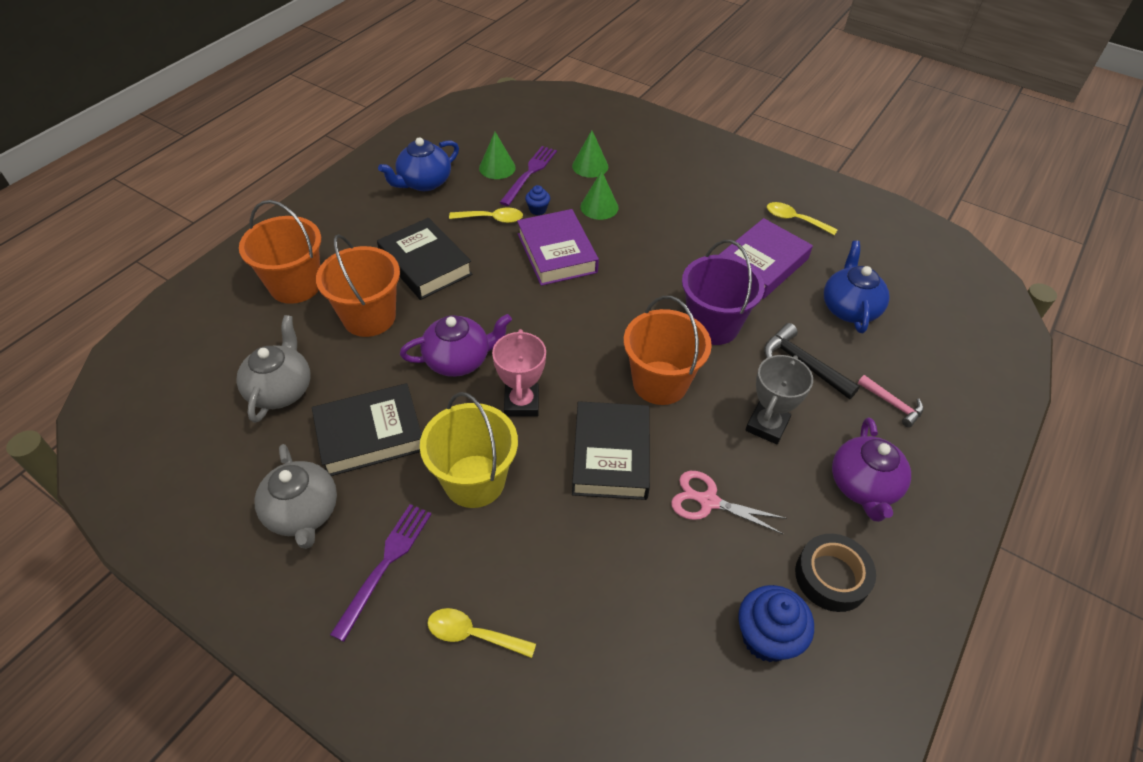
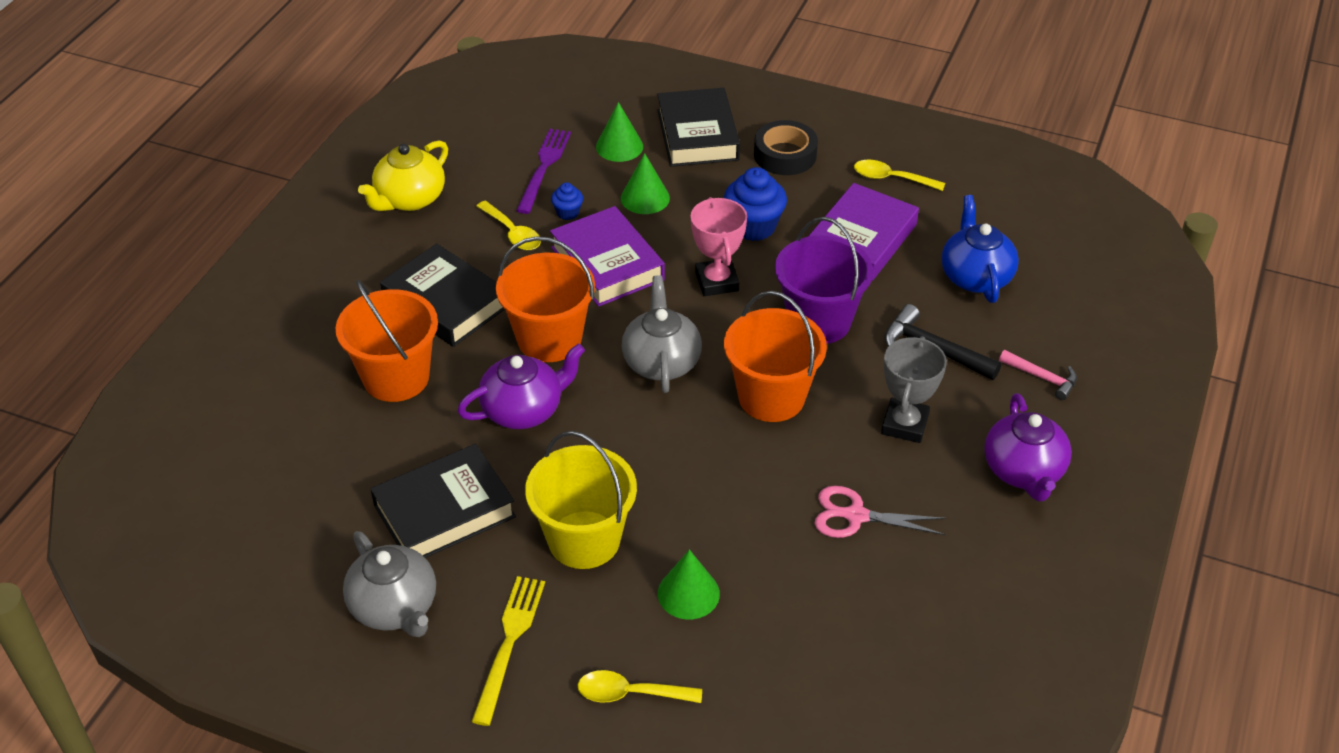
camera: 10 degrees left, 5 degrees down
(281, 389) = (317, 478): grey teapot -> grey teapot (661, 362)
(295, 285) = (288, 354): orange bucket -> orange bucket (549, 339)
(385, 565) = (509, 643): purple fork -> yellow fork
(424, 182) = (409, 199): blue teapot -> yellow teapot
(492, 219) = (512, 233): yellow spoon -> yellow spoon turned 60 degrees clockwise
(497, 167) = (499, 166): green cone -> green cone (688, 593)
(521, 403) = (614, 446): pink trophy -> pink trophy (717, 281)
(611, 455) = (734, 486): black book -> black book (698, 135)
(766, 637) = (946, 639): blue cupcake -> blue cupcake (753, 227)
(831, 577) = (1005, 568): black tape -> black tape (785, 155)

